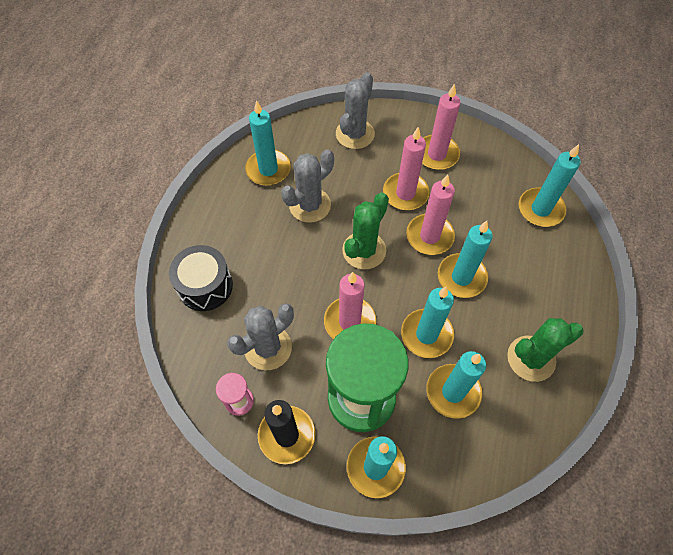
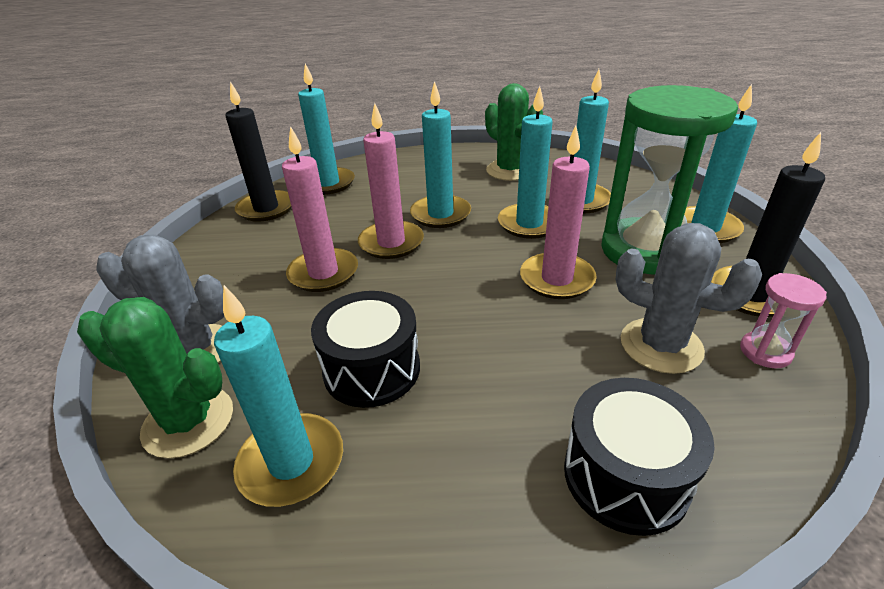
camera: 105 degrees left, 25 degrees down
(310, 205) = (372, 369): grey cactus -> black drum
(364, 250) = (438, 290): green cactus -> green cactus (188, 421)
(436, 154) = (245, 259): pink candle -> none
(506, 166) = (266, 208): none -> black candle

